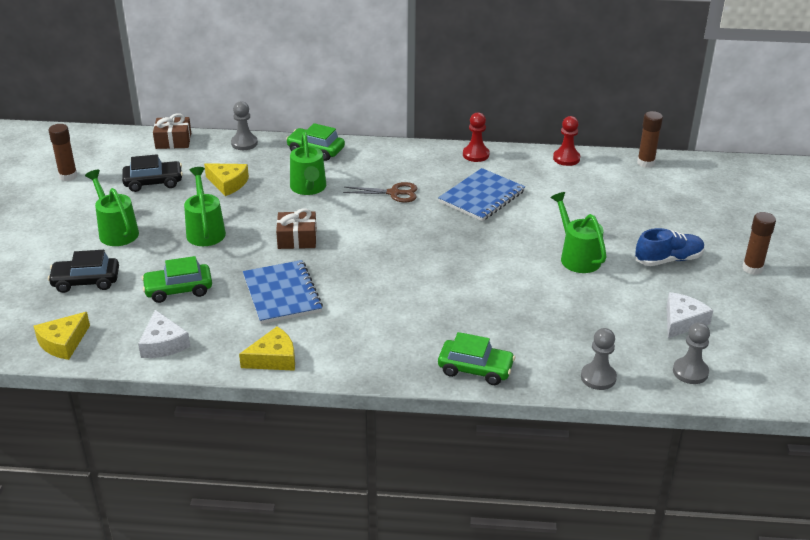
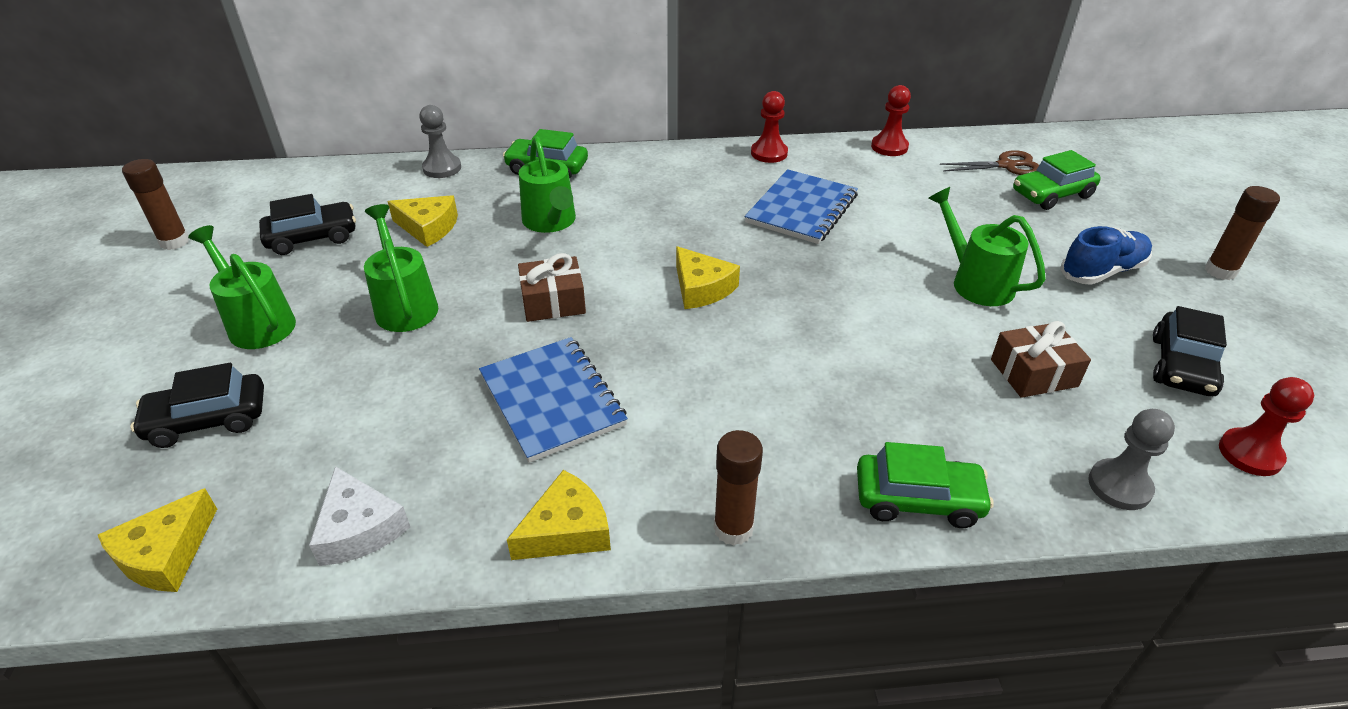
camera: 10 degrees left, 5 degrees up
(173, 141) = (336, 174): brown gift -> brown gift (1033, 373)
(178, 289) = (374, 415): green car -> green car (1052, 194)
(393, 241) = (701, 288): none -> yellow cheese
(394, 193) = (677, 216): brown scissors -> brown scissors (1006, 166)
(645, 163) = (992, 143): brown glue stick -> brown glue stick (733, 528)
(682, 321) = (1181, 366): white cheese -> black car
(690, 372) = (1250, 454): grey pawn -> red pawn

